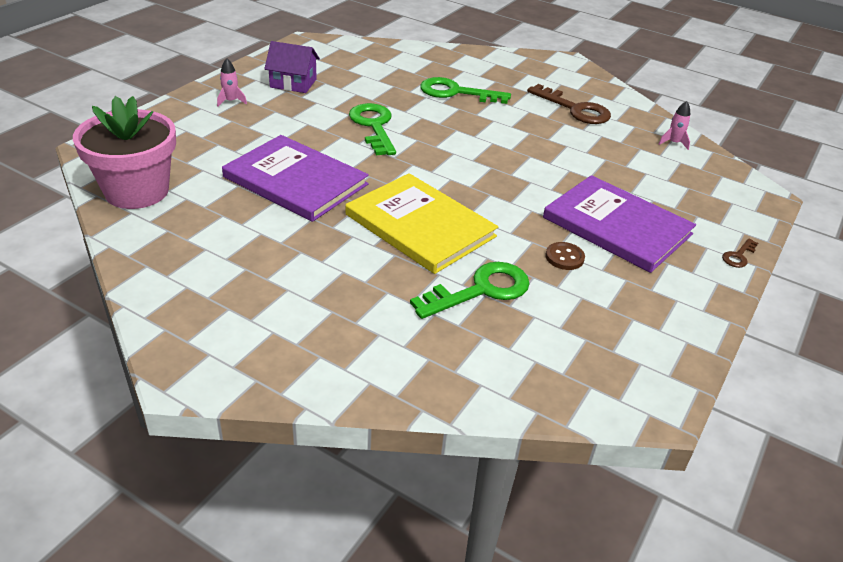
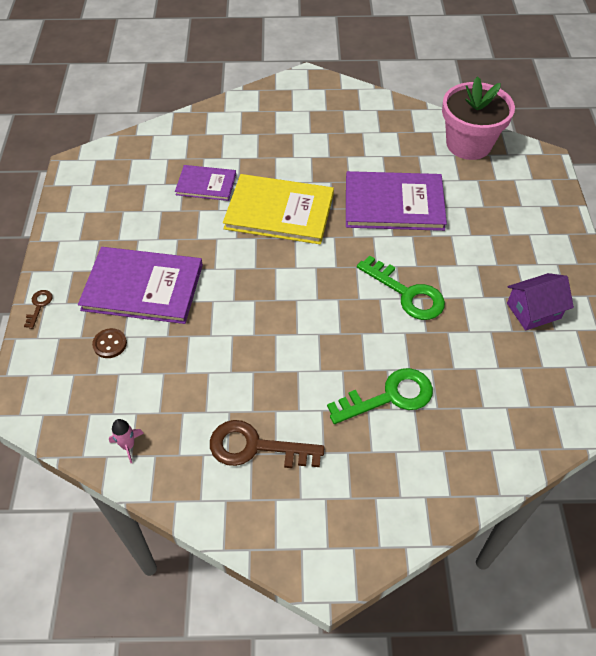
camera: 150 degrees right, 15 degrees up
(231, 101) = (541, 254): pink rocket -> none
(480, 290) = (206, 184): green key -> purple book
(564, 257) = (168, 236): brown button -> brown button (110, 344)

